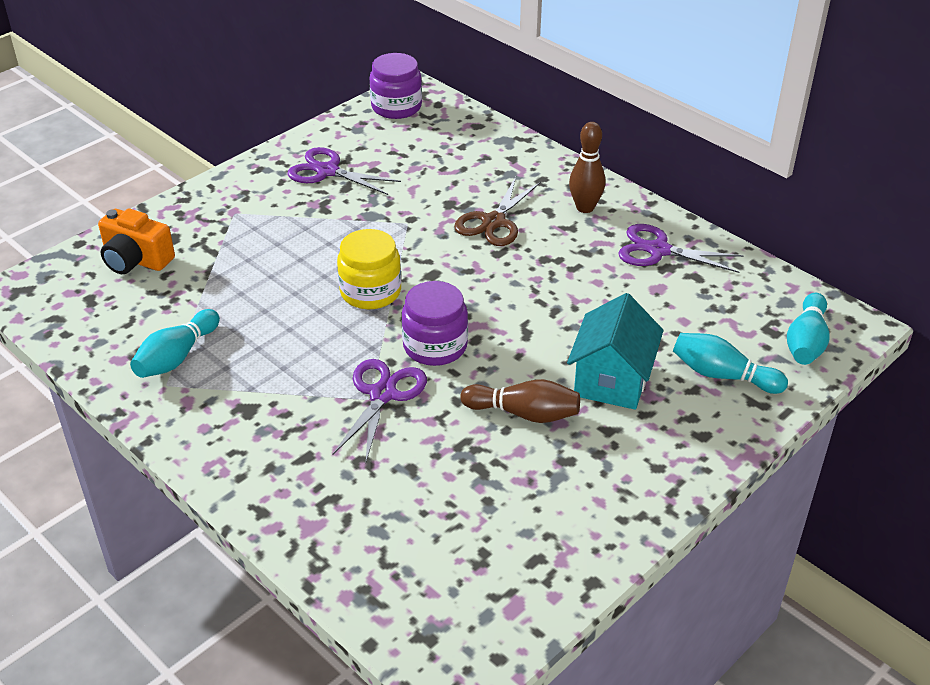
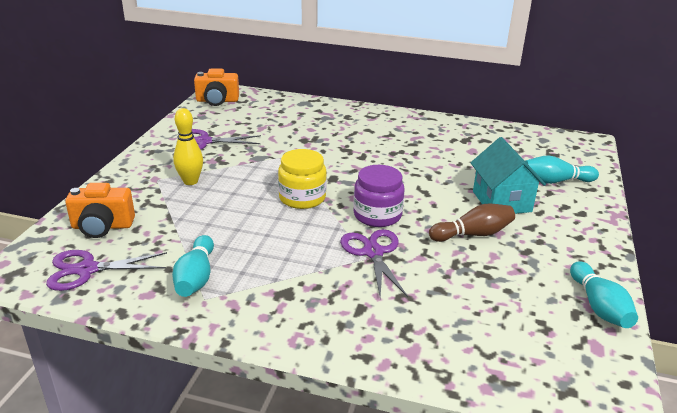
camera: 30 degrees left, 10 degrees down
(267, 227) = (190, 181): none -> yellow bowling pin
(396, 107) = (217, 101): purple jar -> orange camera
(494, 222) = (342, 142): brown scissors -> none
(585, 207) = (387, 123): brown bowling pin -> none
(658, 250) = (451, 133): purple scissors -> purple scissors (87, 270)
(806, 342) = (575, 154): turquoise bowling pin -> turquoise bowling pin (599, 306)

